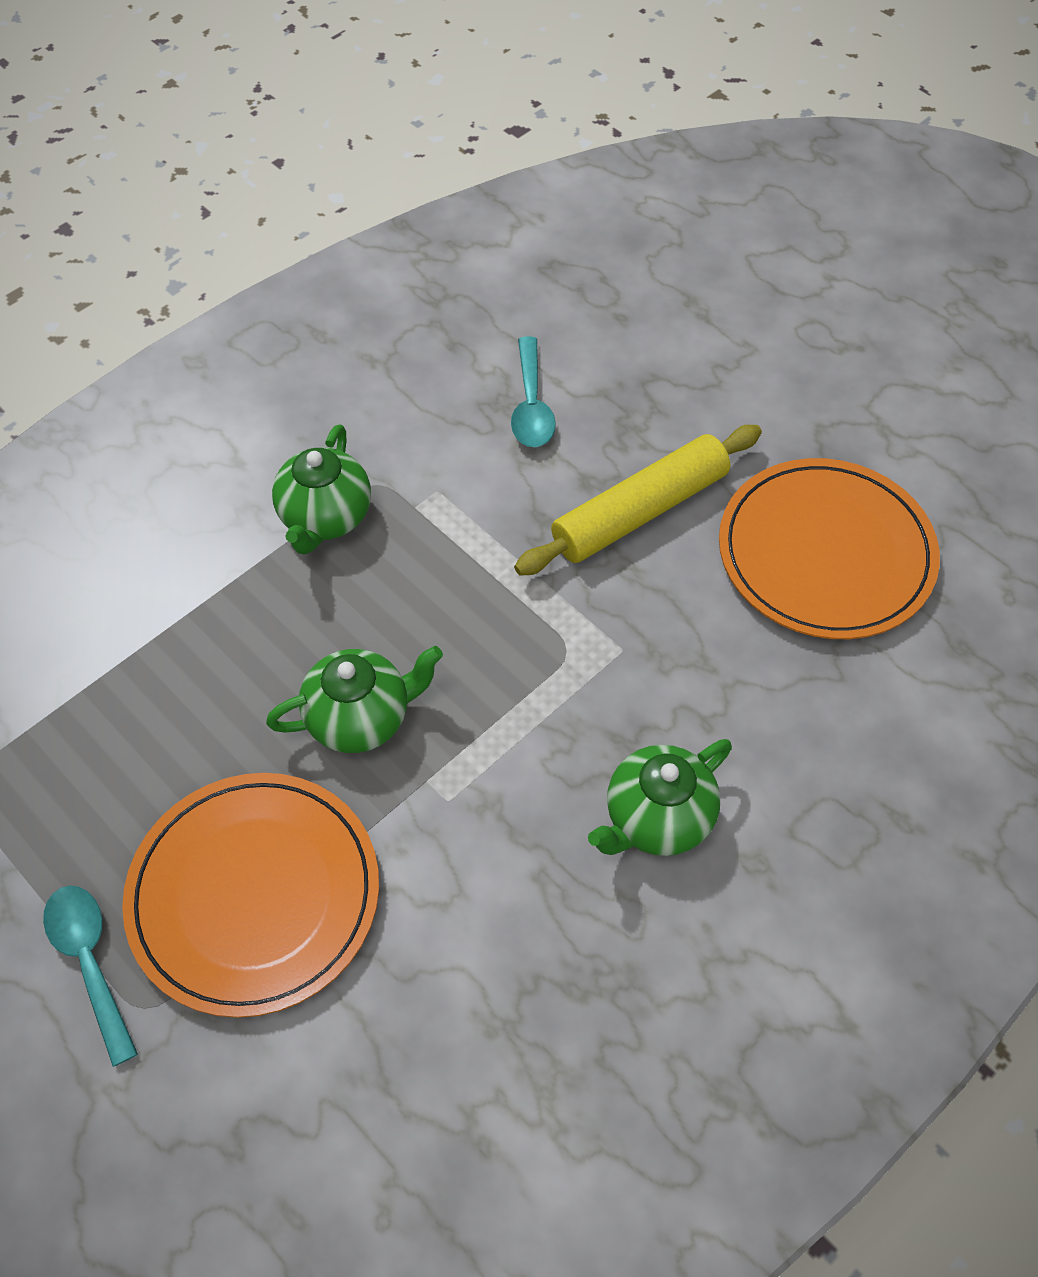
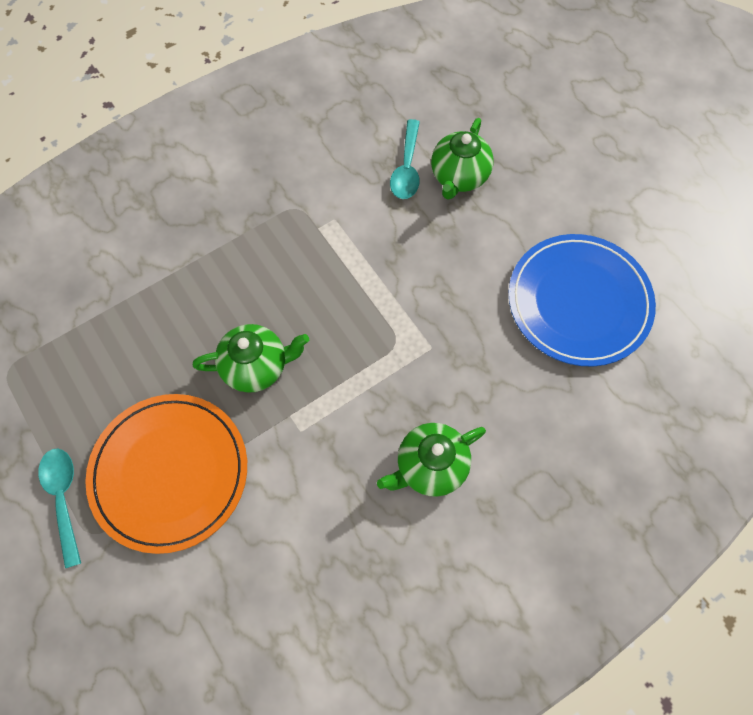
camera: 10 degrees right, 10 degrees up
(325, 517) = (260, 227): green teapot -> green teapot (459, 177)
(639, 512) = (462, 254): yellow rolling pin -> none
(825, 553) = (579, 302): orange plate -> blue plate

